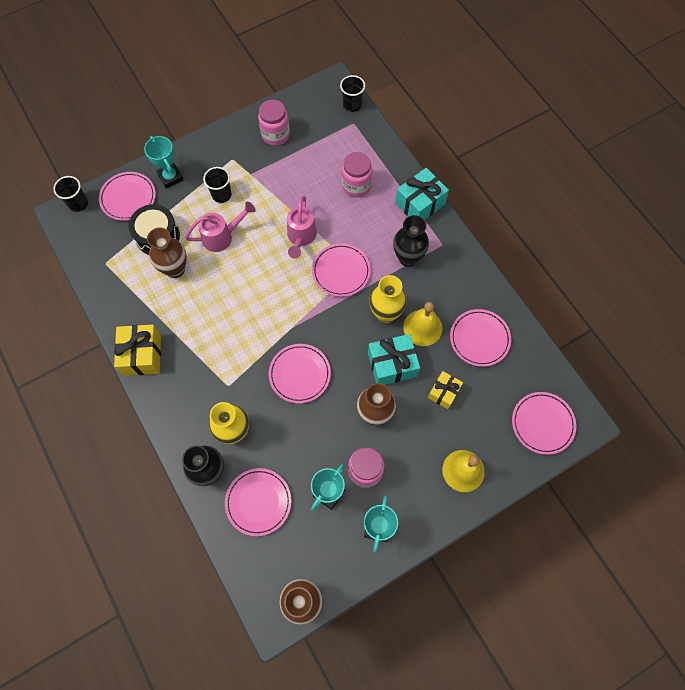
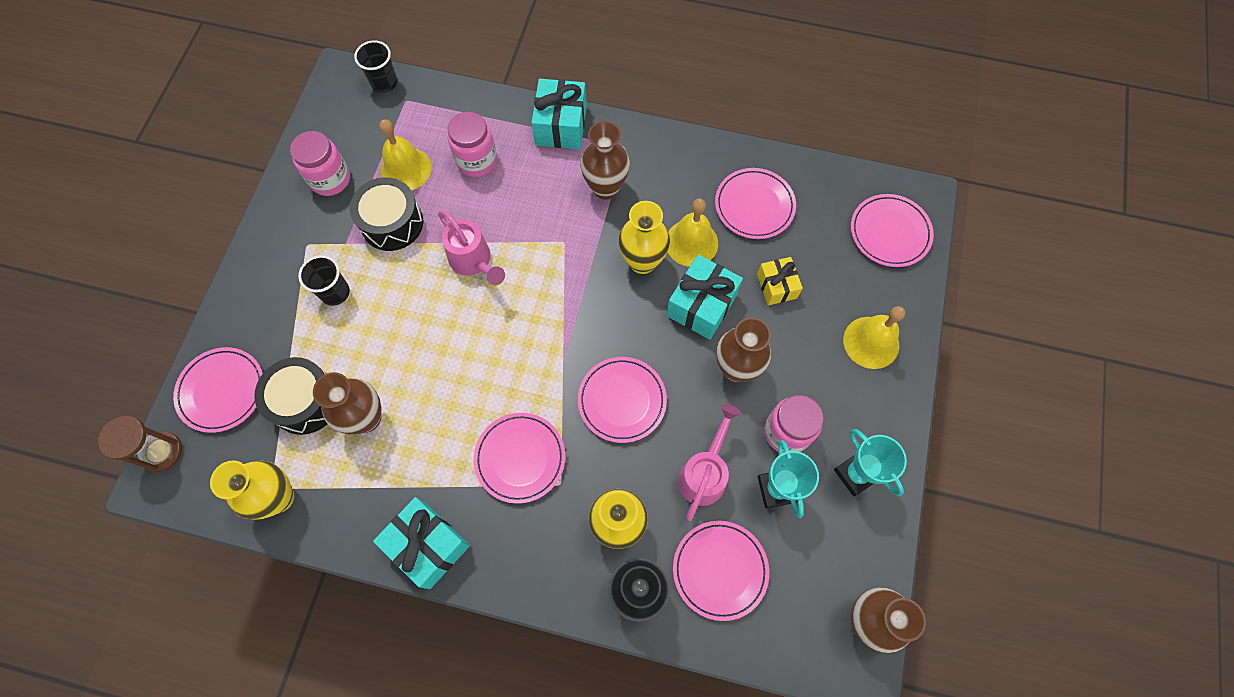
camera: 45 degrees left, 0 degrees up
(78, 204) = (162, 452): black cup -> brown hourglass
(103, 270) = (279, 497): none -> yellow vase
(142, 355) = (428, 545): yellow gift -> turquoise gift
(170, 177) = (251, 324): turquoise trophy -> none
(222, 236) = (384, 336): pink watering can -> pink watering can (704, 473)
(282, 183) = (392, 223): none -> black drum
(317, 160) = (406, 169): none -> yellow bell
(341, 271) = (553, 259): pink plate -> pink plate (520, 458)
(408, 258) = (605, 188): black vase -> brown vase

